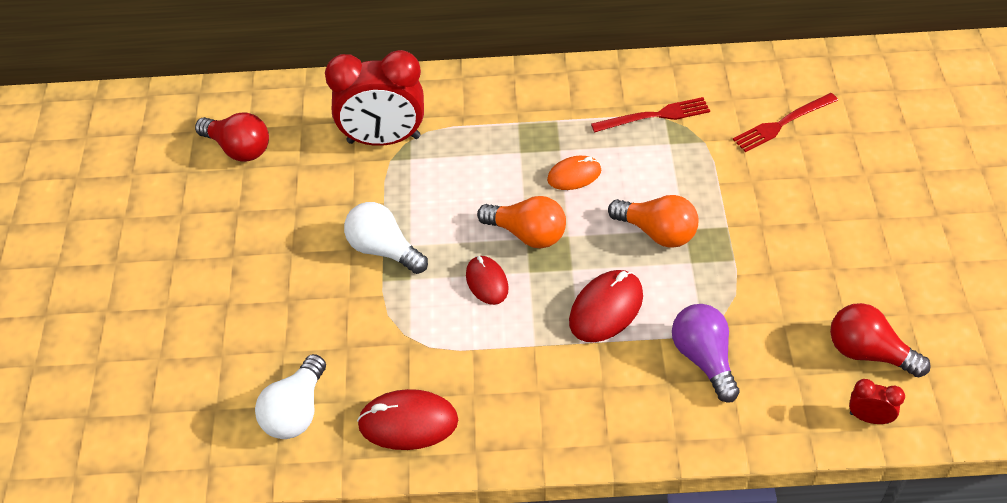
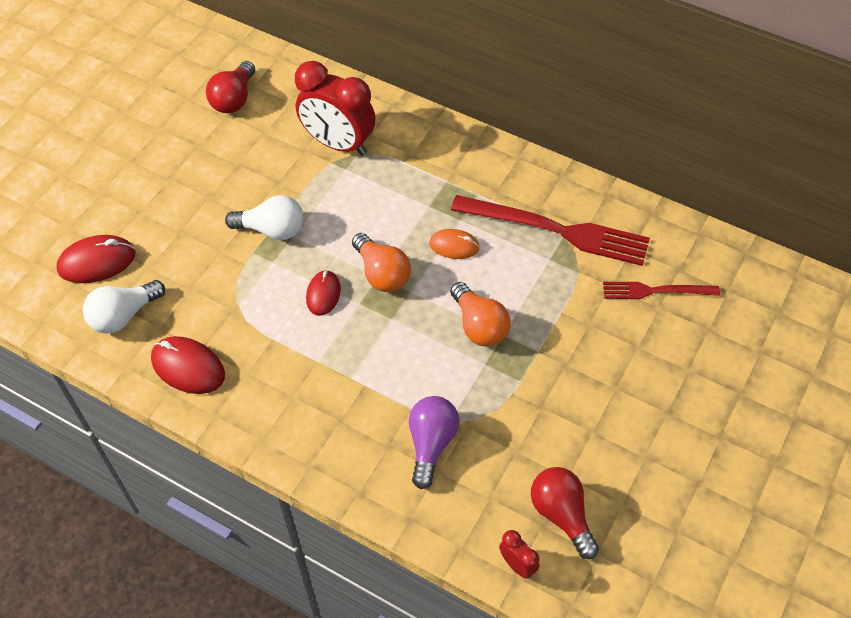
camera: 30 degrees right, 5 degrees up
(238, 149) = (234, 99): red light bulb -> red light bulb turned 45 degrees clockwise
(384, 250) = (272, 229): white light bulb -> white light bulb turned 120 degrees clockwise
(606, 309) = (391, 364): red mouse -> red mouse (97, 262)
(655, 116) = (556, 230): red fork -> red fork, size x1.80

